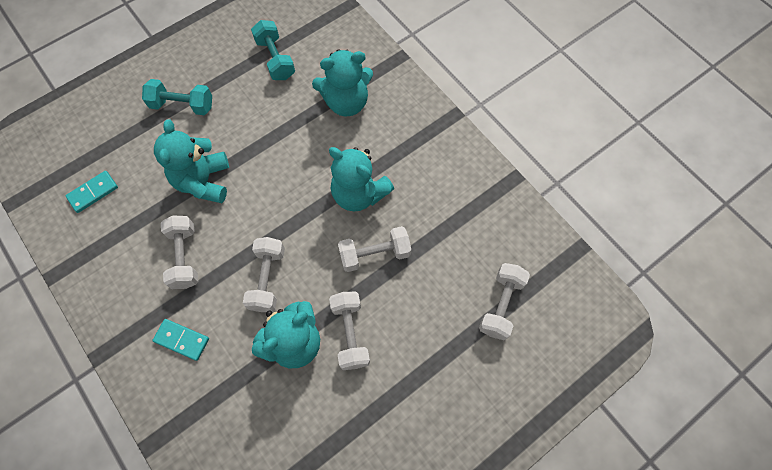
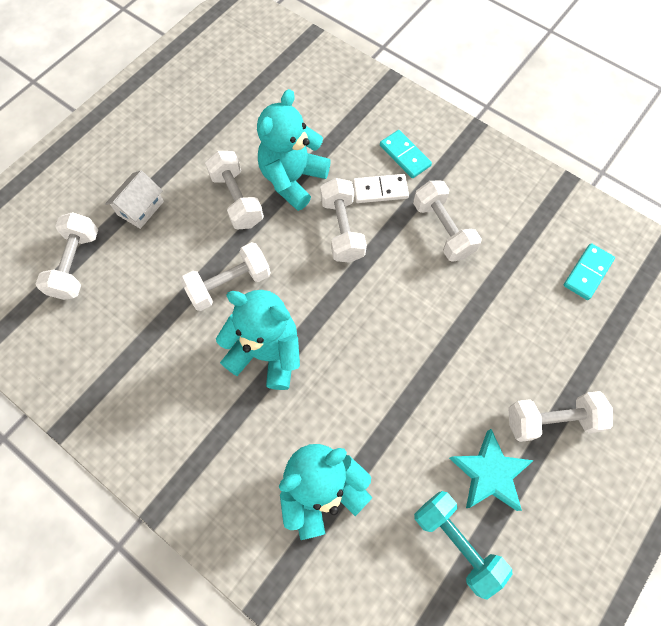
camera: 165 degrees right, 0 degrees up
(182, 105) = (551, 420): turquoise dumbbell -> white dumbbell
(182, 340) = (404, 156): turquoise domino -> turquoise domino turned 45 degrees clockwise
(203, 181) = (466, 319): turquoise teddy bear -> none
(220, 309) = (380, 190): none -> white domino
(238, 87) = (489, 473): none -> turquoise star
(440, 347) = (140, 208): none -> white house

